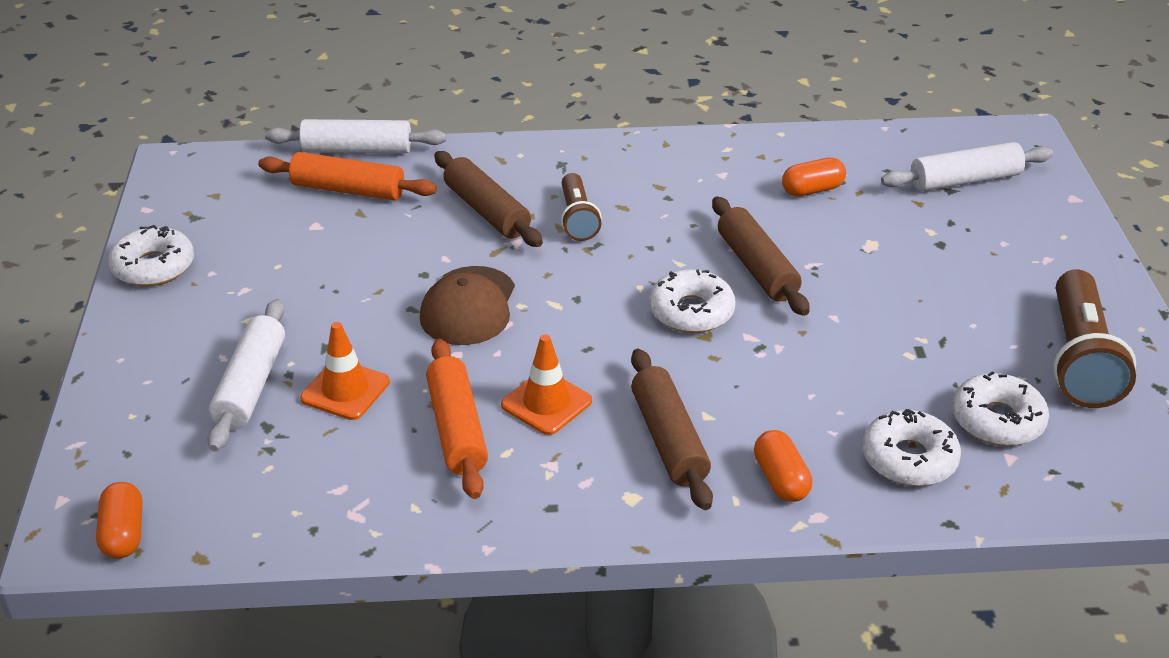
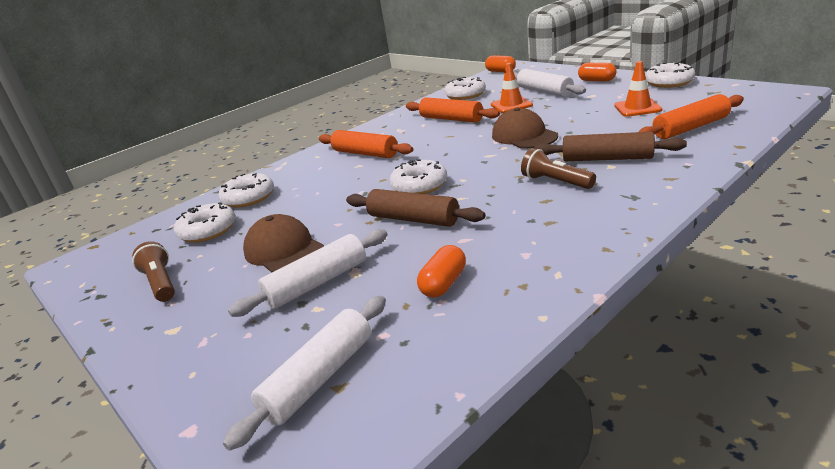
camera: 145 degrees right, 10 degrees down
(317, 494) = (465, 95): none -> white donut
(357, 150) = (746, 137): white rolling pin -> white rolling pin (317, 283)
(546, 403) = (431, 137): orange traffic cone -> orange traffic cone (637, 108)
(669, 439) = (365, 153): brown rolling pin -> orange rolling pin
(781, 479) = (303, 167): orange capsule -> orange capsule (596, 80)
(919, 317) = (283, 250): none -> brown cap
(1079, 359) = (161, 283): brown flashlight -> brown flashlight, size x0.60

